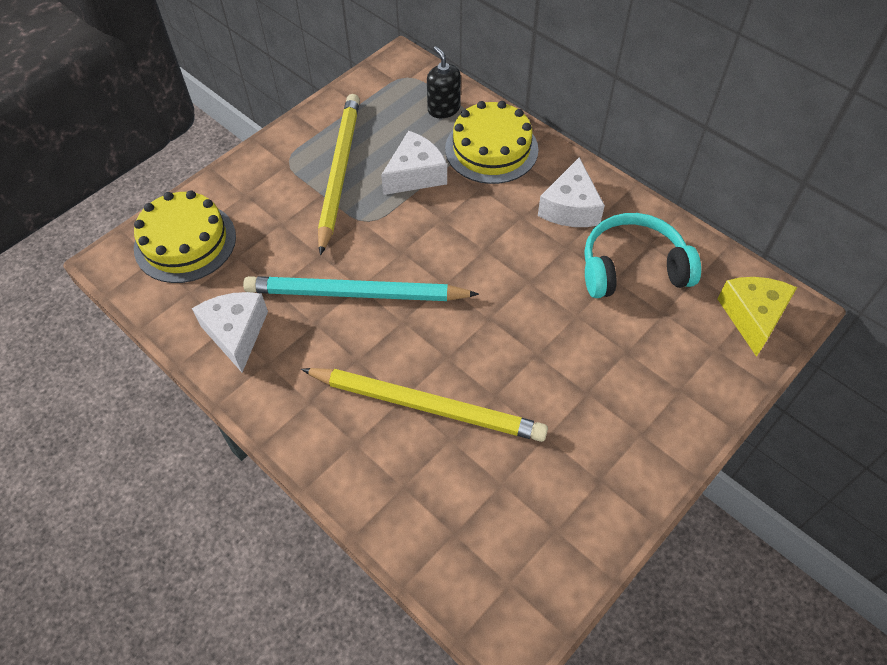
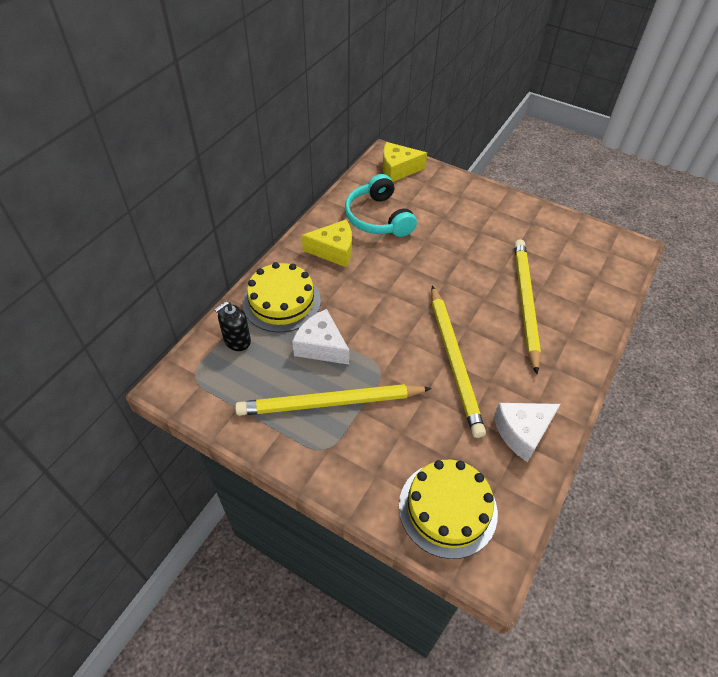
camera: 105 degrees left, 5 degrees down
(356, 294) = (454, 361): turquoise pencil -> yellow pencil
(570, 208) = (334, 251): white cheese -> yellow cheese

